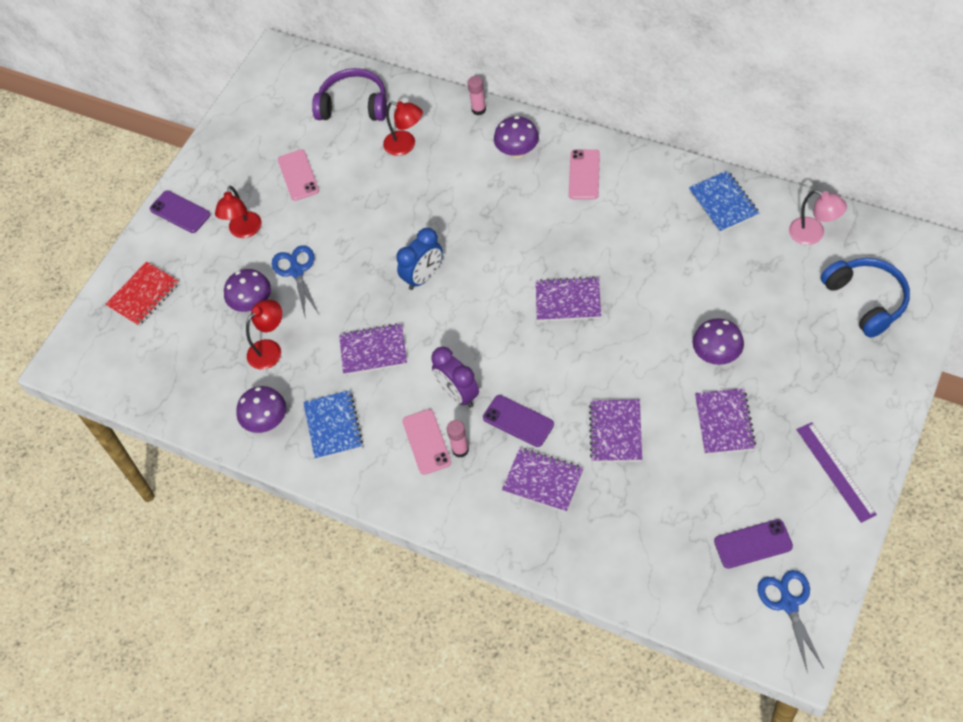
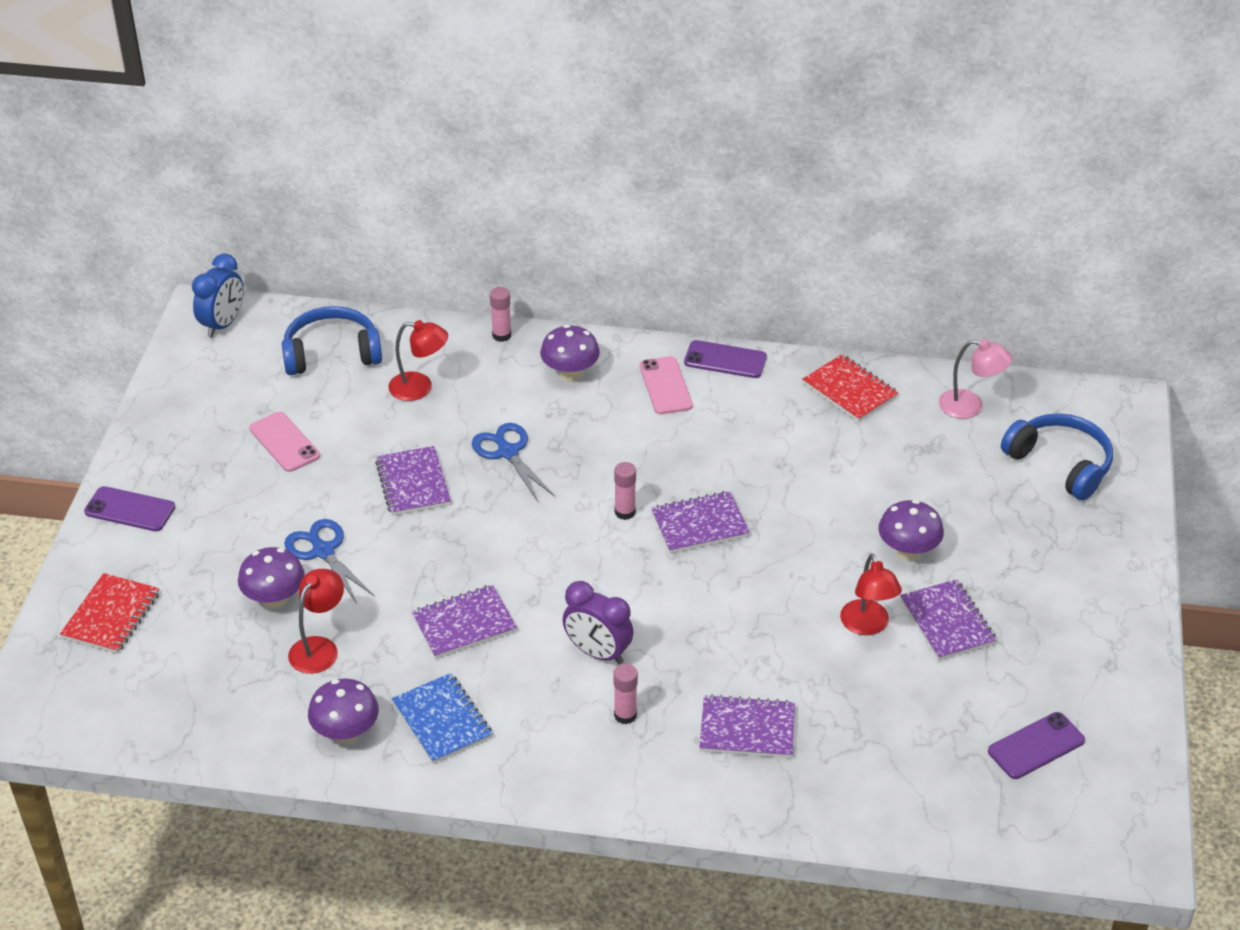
camera: 25 degrees left, 15 degrees down
(244, 231) = (231, 517): red lamp -> red lamp (867, 626)
(353, 105) = (331, 353): purple headphones -> blue headphones
(423, 277) = (500, 530): blue clock -> blue clock (223, 324)
(426, 442) = (576, 714): pink phone -> none
(517, 279) = (625, 512): none -> pink glue stick
(518, 421) = (688, 668): purple phone -> purple phone (725, 360)
(615, 432) = (817, 657): purple notebook -> purple notebook (413, 483)
(723, 203) = (850, 390): blue notebook -> red notebook
(788, 603) = (1105, 801): blue scissors -> blue scissors (507, 452)
(835, 471) = (1100, 648): purple ruler -> none

